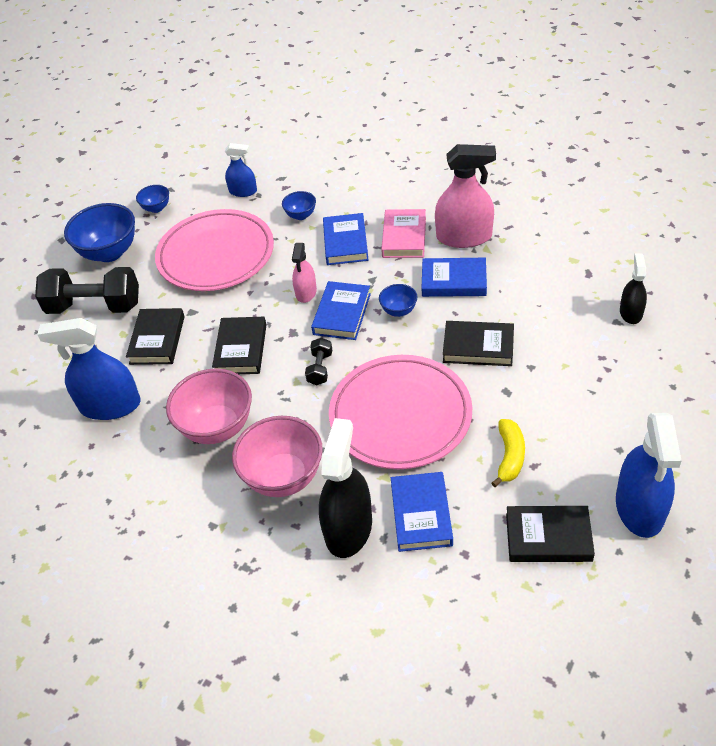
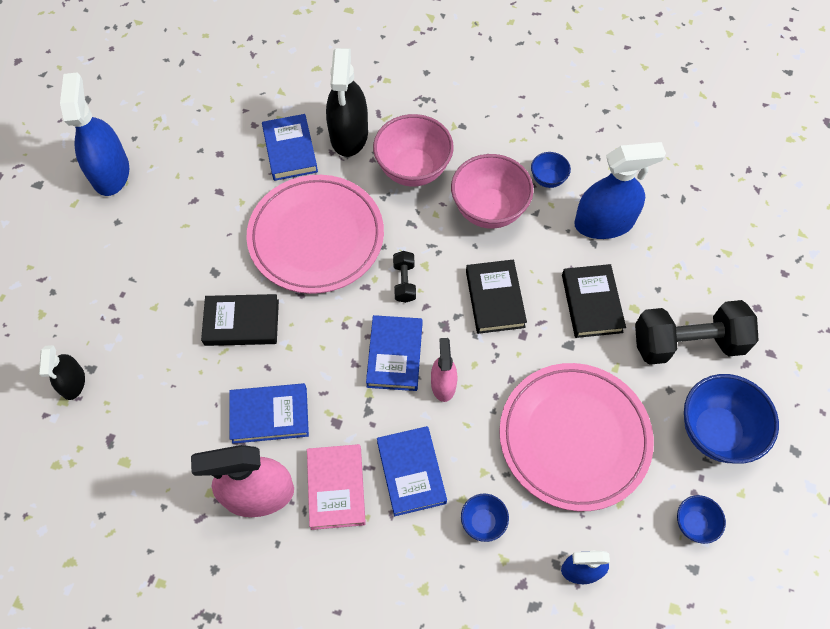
camera: 165 degrees right, 15 degrees up
(398, 311) = (331, 365): blue bowl -> blue bowl (548, 179)
(509, 456) = (215, 206): yellow banana -> none
(548, 537) = (187, 142): black book -> none

